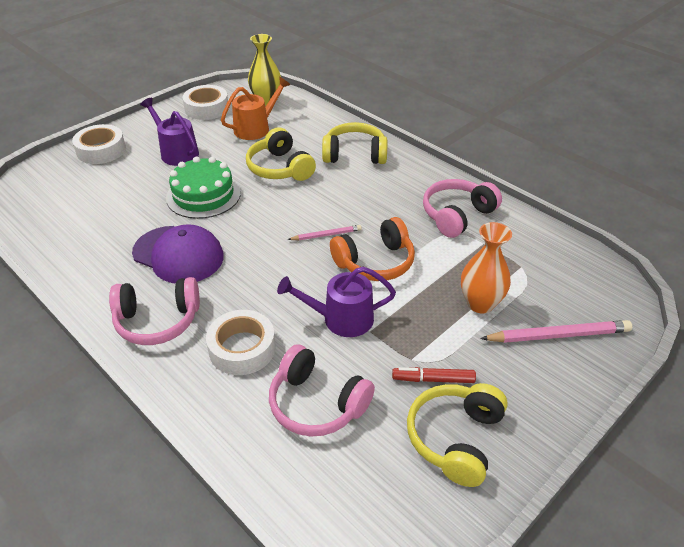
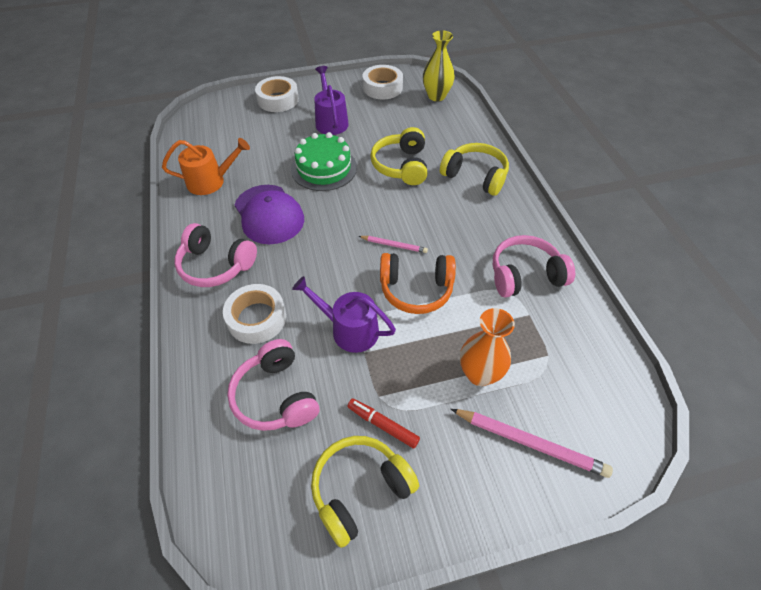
camera: 30 degrees right, 10 degrees up
(255, 128) = (408, 120): orange watering can -> orange watering can (210, 181)

